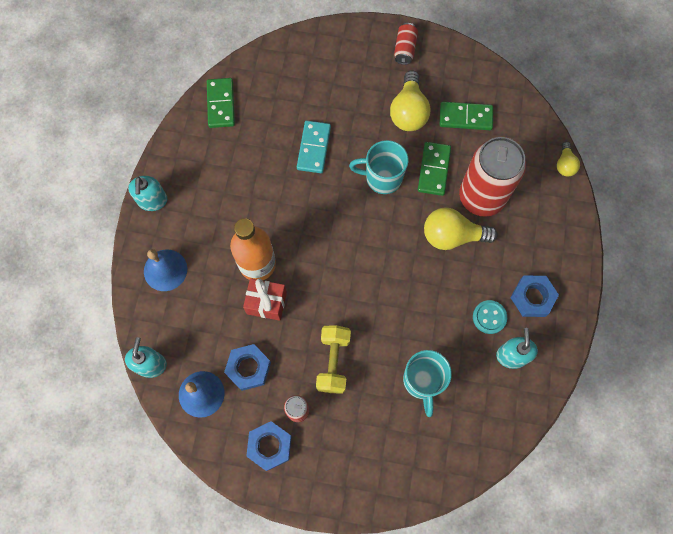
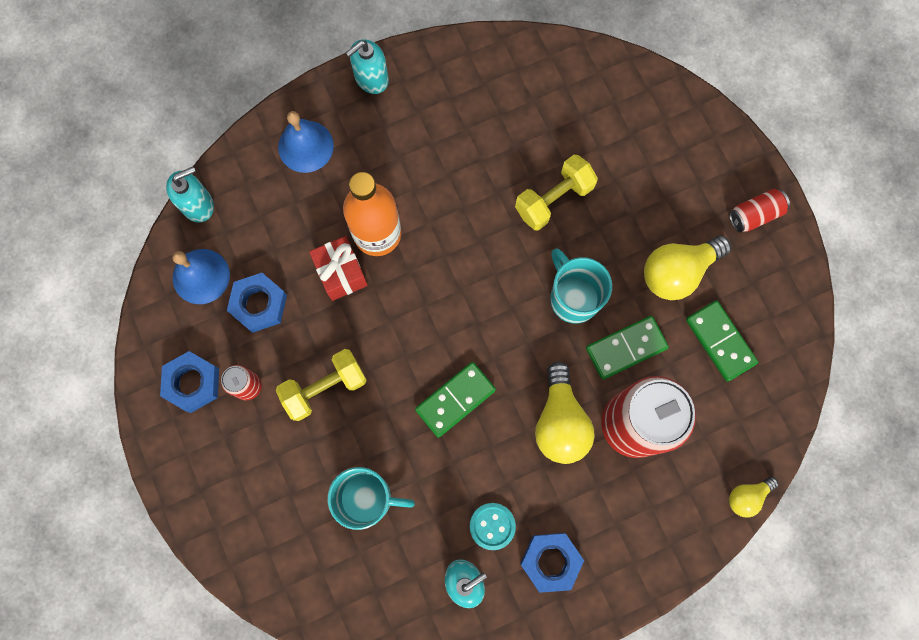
camera: 55 degrees right, 5 degrees up
(221, 104) = (532, 66): green domino -> green domino (455, 399)
(314, 148) = (554, 199): turquoise domino -> yellow dumbbell
(422, 381) = (367, 498): turquoise mug -> turquoise mug turned 135 degrees counterclockwise
(452, 236) = (560, 421): yellow light bulb -> yellow light bulb turned 150 degrees counterclockwise

